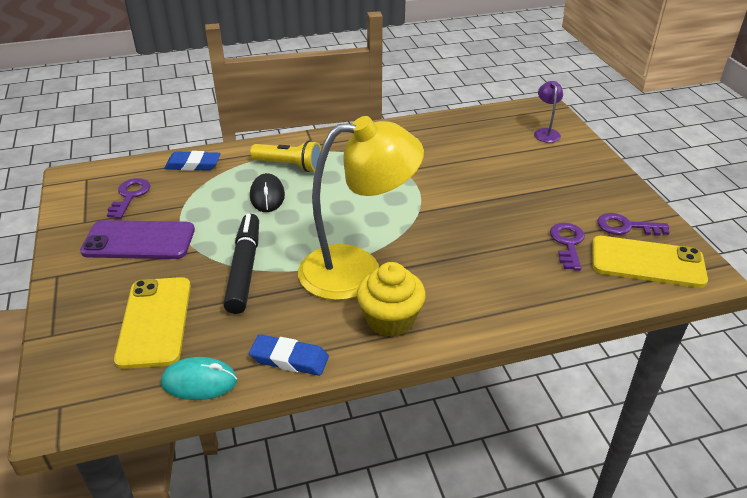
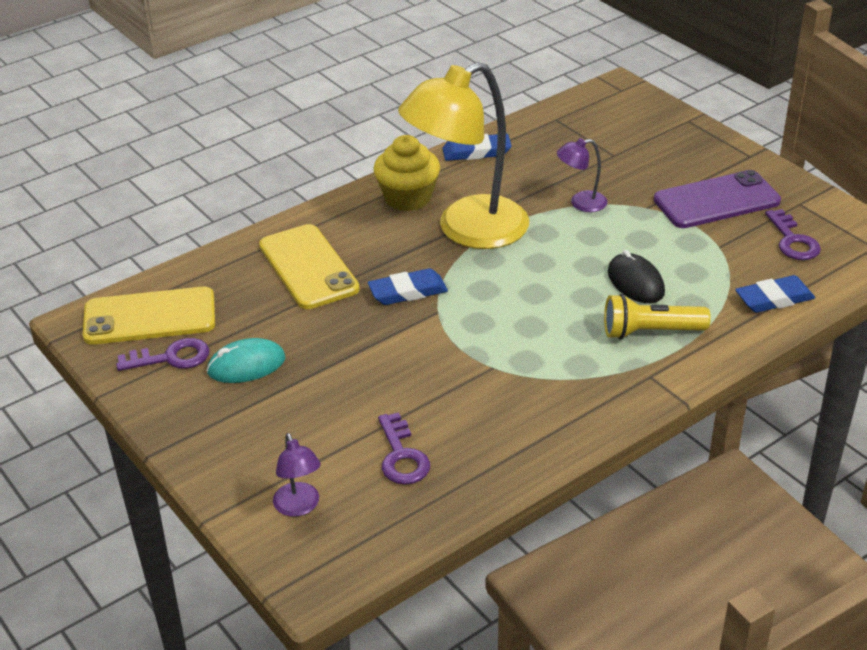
camera: 160 degrees right, 0 degrees up
(155, 322) = (615, 147): yellow phone -> yellow phone (308, 267)
(199, 382) = (534, 123): turquoise mouse -> turquoise mouse (246, 365)
(244, 269) = (581, 203): black marker -> purple lamp
(433, 230) = (408, 292): none -> blue eraser
(567, 243) = (244, 317): purple key -> purple key (402, 456)

